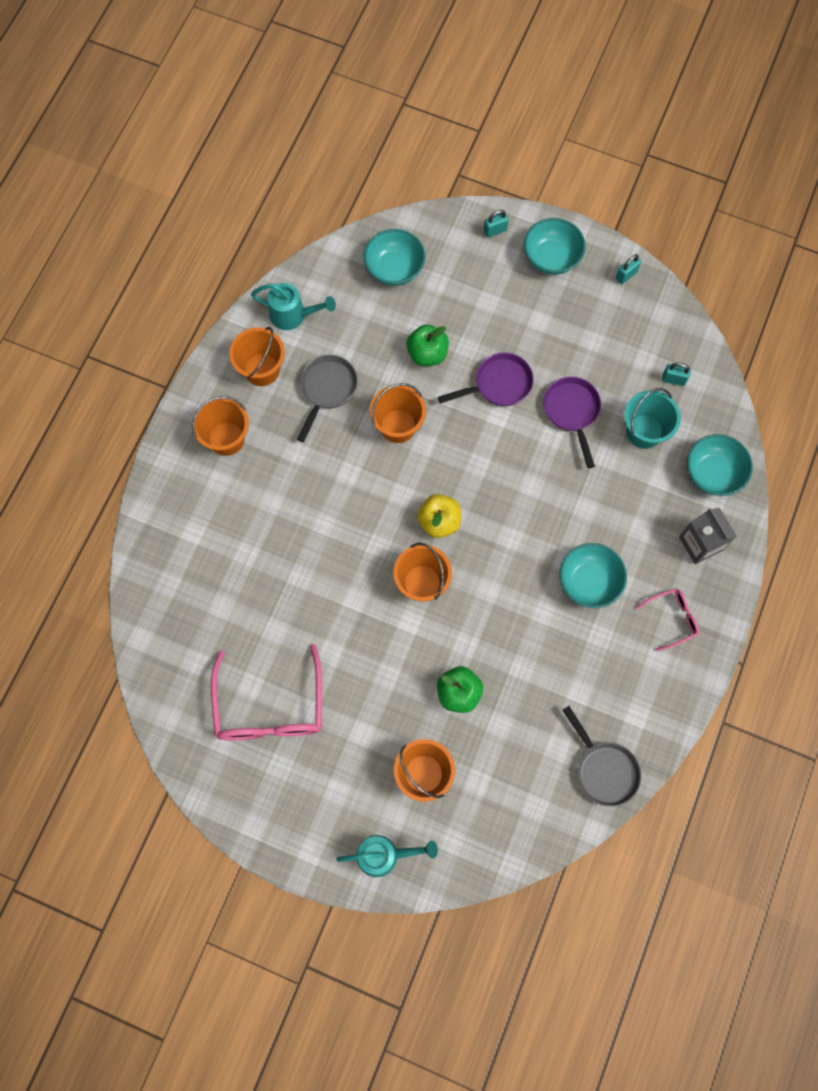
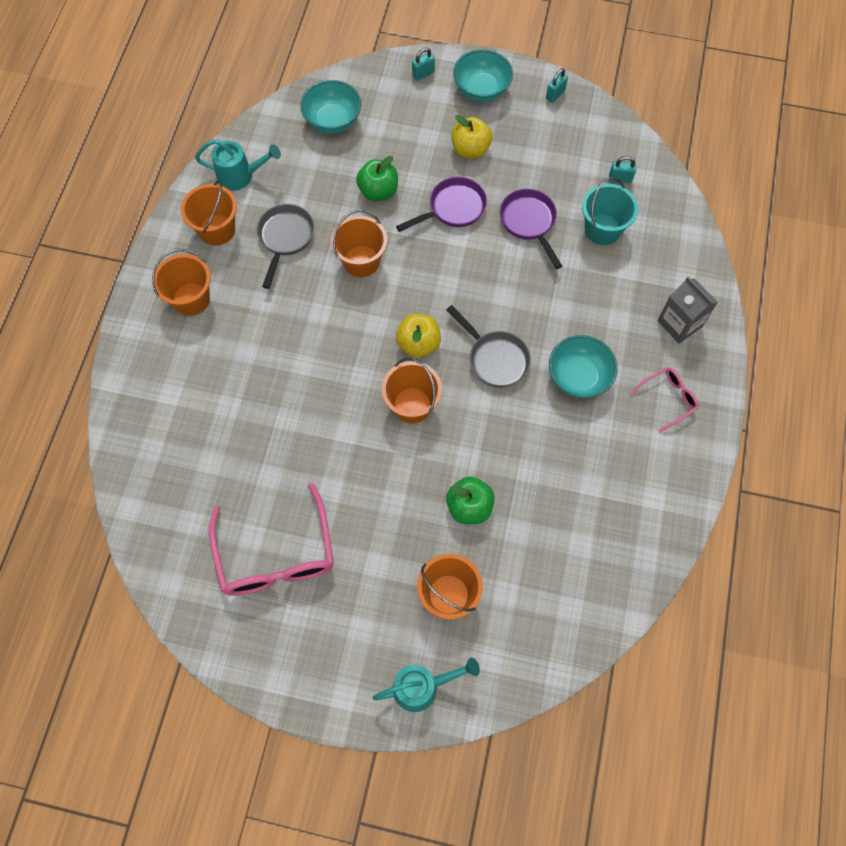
camera: 10 degrees left, 5 degrees down
(528, 323) = (470, 149): none -> yellow apple
(604, 769) = (632, 558): grey pan -> grey pan (495, 358)
(713, 473) = (676, 257): turquoise bowl -> none

